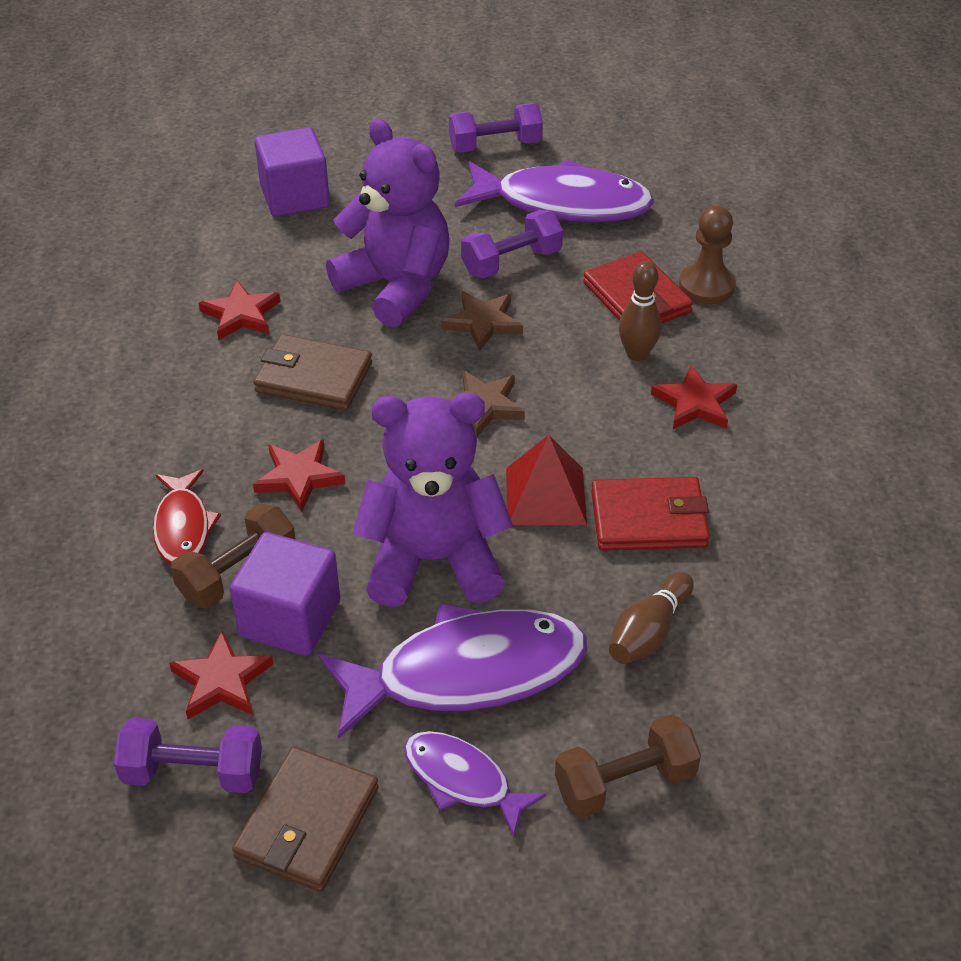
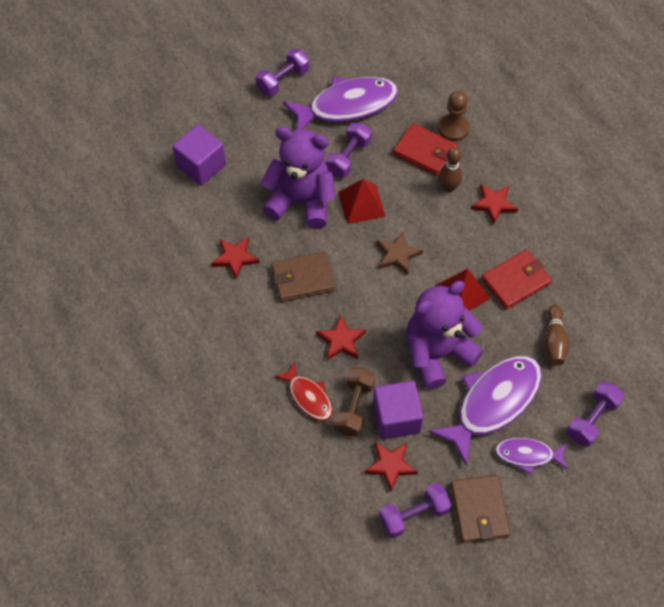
camera: 30 degrees left, 15 degrees up
(483, 323) = (361, 204): brown star -> red pyramid
(625, 783) = (592, 419): brown dumbbell -> purple dumbbell

